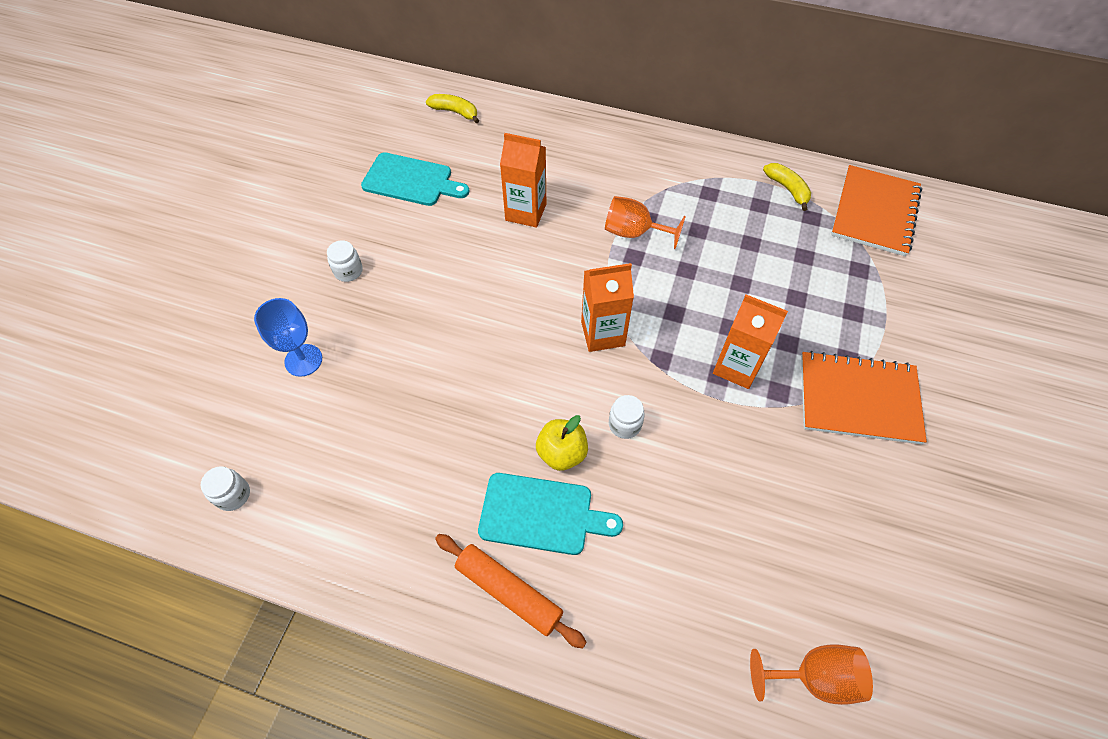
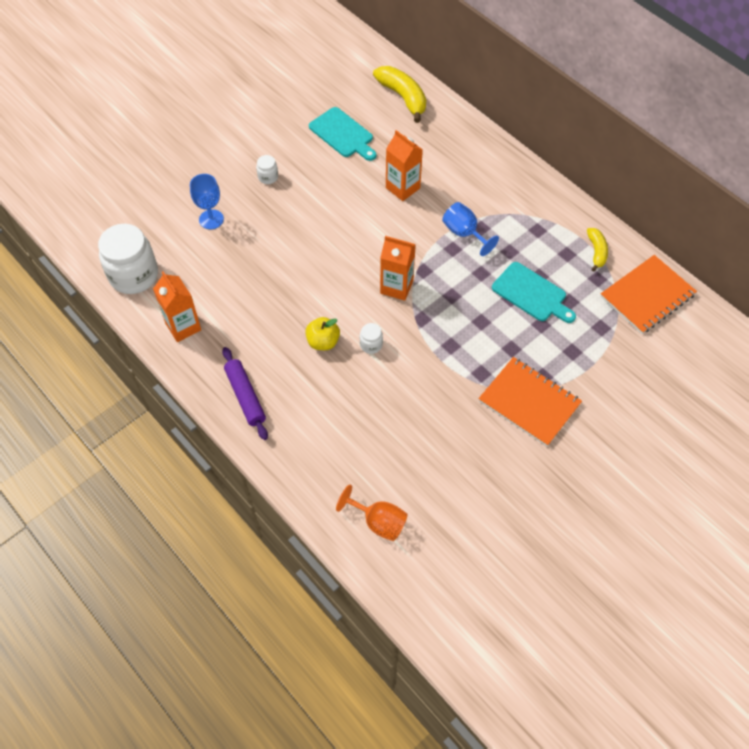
camera: 30 degrees right, 0 degrees up
(233, 495) = (134, 275): white jar -> white jar, size x2.29
(455, 112) = (403, 97): yellow banana -> yellow banana, size x1.72
(509, 591) = (245, 396): orange rolling pin -> purple rolling pin
(541, 514) = (289, 368): turquoise cutting board -> turquoise cutting board (531, 294)
(633, 232) = (464, 233): orange goblet -> blue goblet
(737, 367) = (466, 346): orange carton -> orange carton (183, 326)

